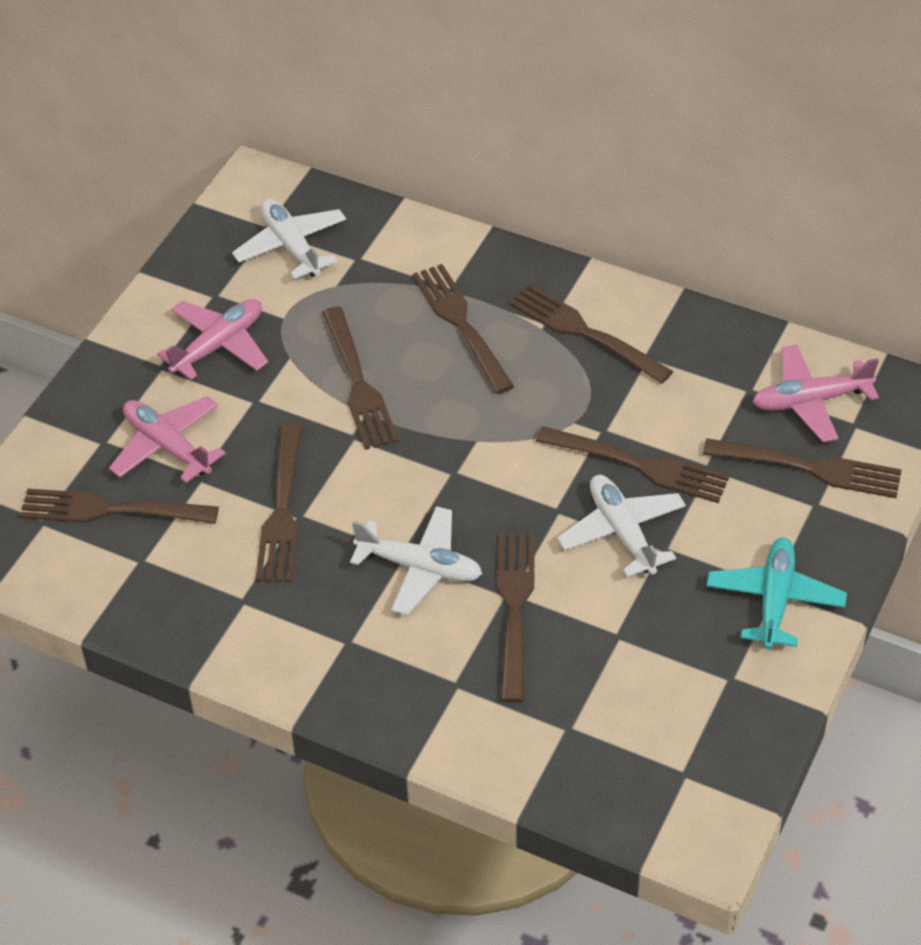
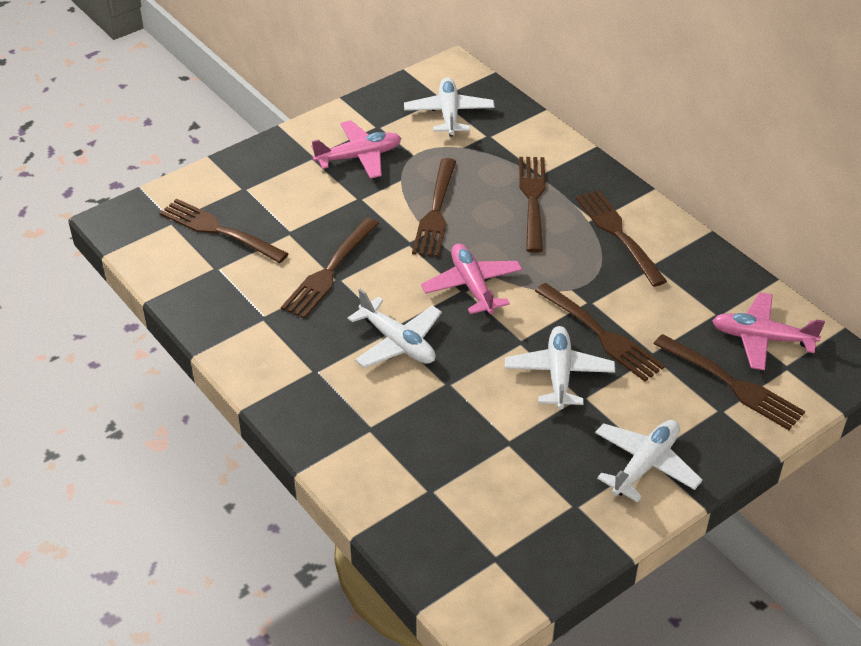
camera: 25 degrees right, 5 degrees down
(167, 446) = (282, 205): pink plane -> pink plane (472, 286)
(515, 609) = (446, 396): brown fork -> none
(774, 600) = (645, 465): turquoise plane -> white plane

